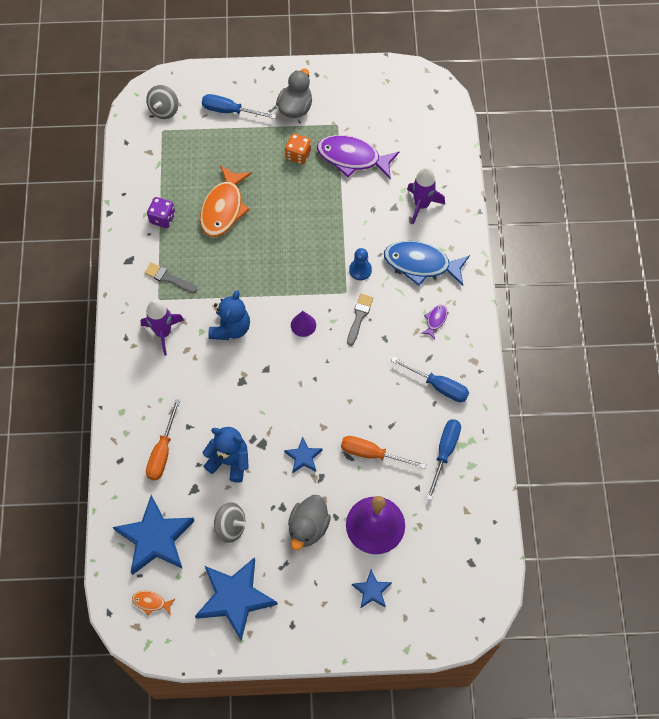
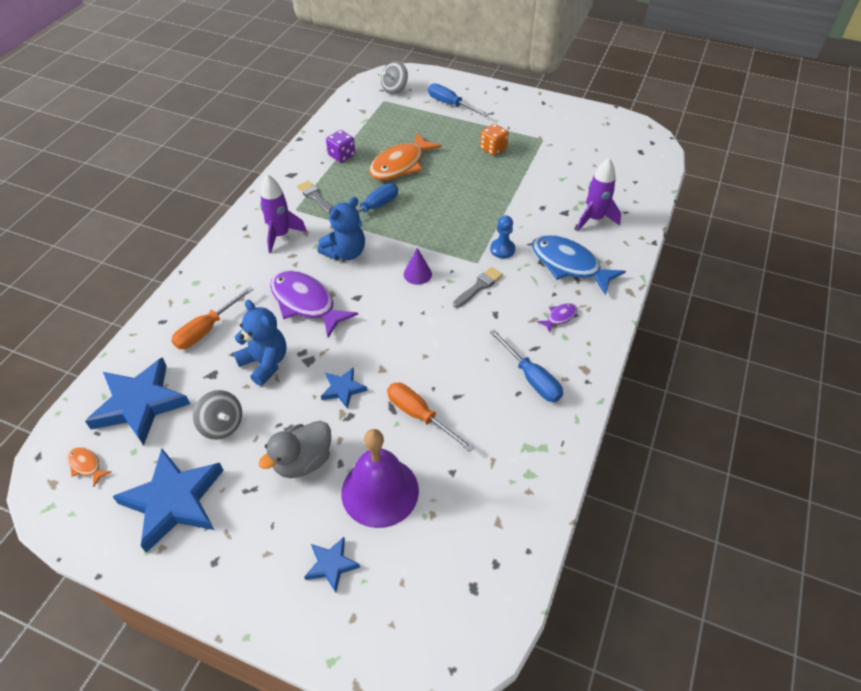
camera: 25 degrees right, 15 degrees down
(295, 107) = (510, 118): grey duck -> none
(352, 158) = (543, 165): purple fish -> purple fish (306, 303)
(444, 452) = (504, 447): blue screwdriver -> blue screwdriver (373, 209)

